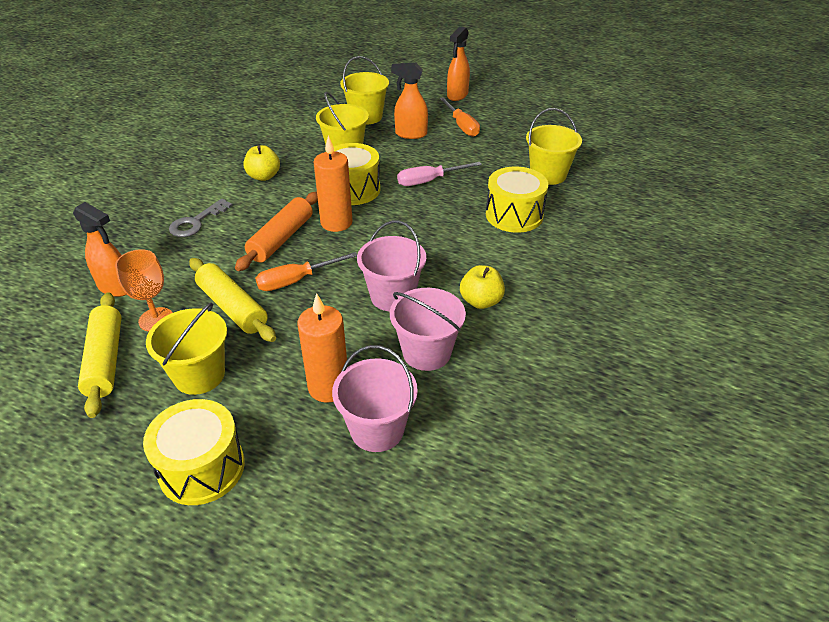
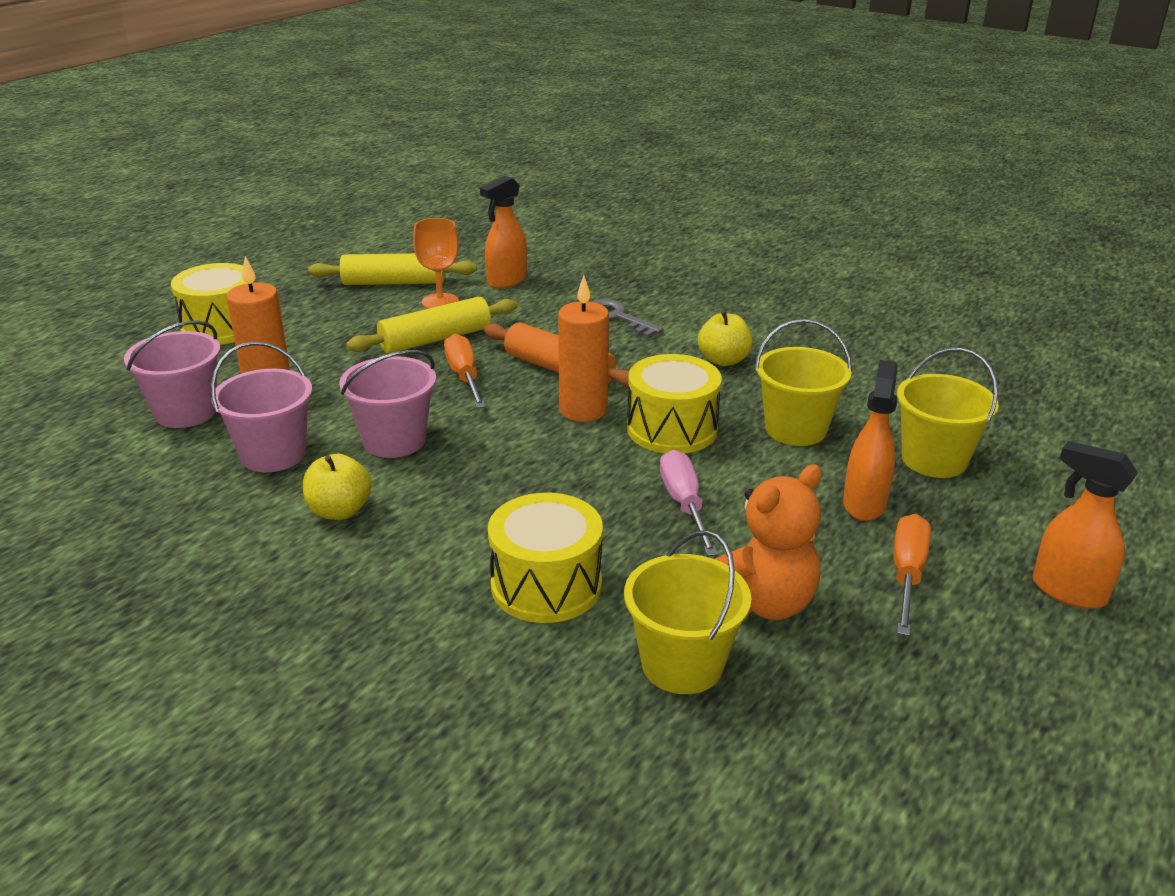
camera: 100 degrees right, 10 degrees down
(199, 375) = (340, 324): yellow bucket -> none
(462, 126) = (907, 575): orange screwdriver -> orange screwdriver turned 120 degrees clockwise
(497, 158) = (762, 603): none -> orange teddy bear

